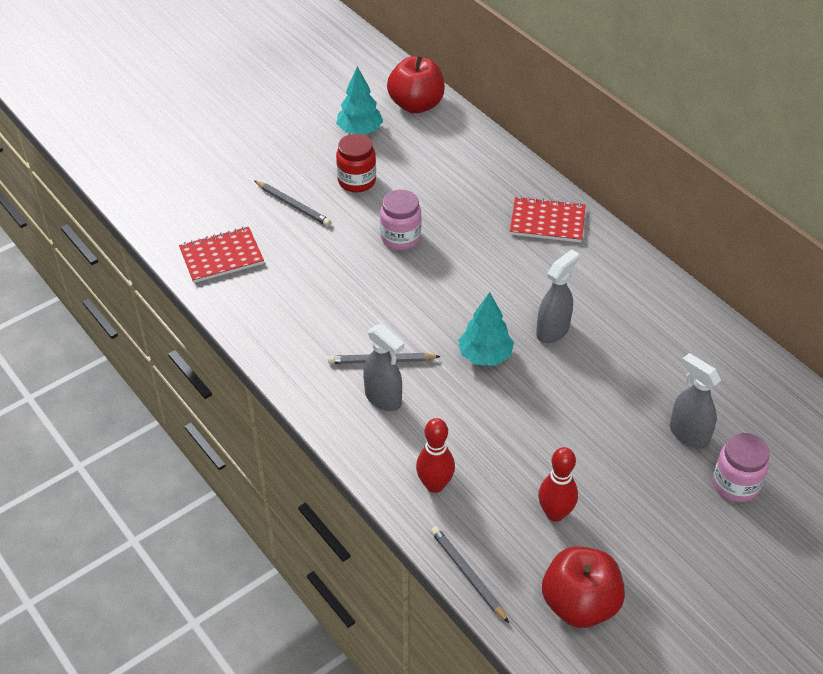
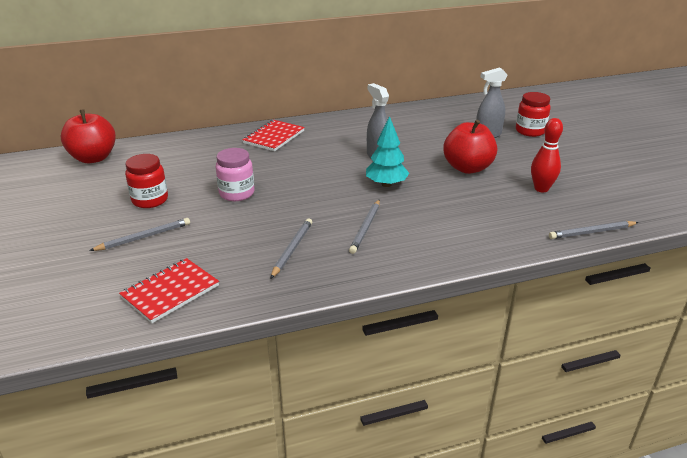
camera: 70 degrees left, 15 degrees down
(221, 256) = (170, 292): red notebook -> red notebook turned 45 degrees clockwise
(317, 315) = (292, 249): none -> grey pencil
(359, 131) = (90, 187): turquoise tree -> none
(383, 398) = (407, 235): grey spray bottle -> none
(435, 485) = (504, 229): red bowling pin -> none
(580, 604) = (618, 196): red apple -> red apple (467, 168)
(735, 484) = (530, 131): pink jar -> red jar

